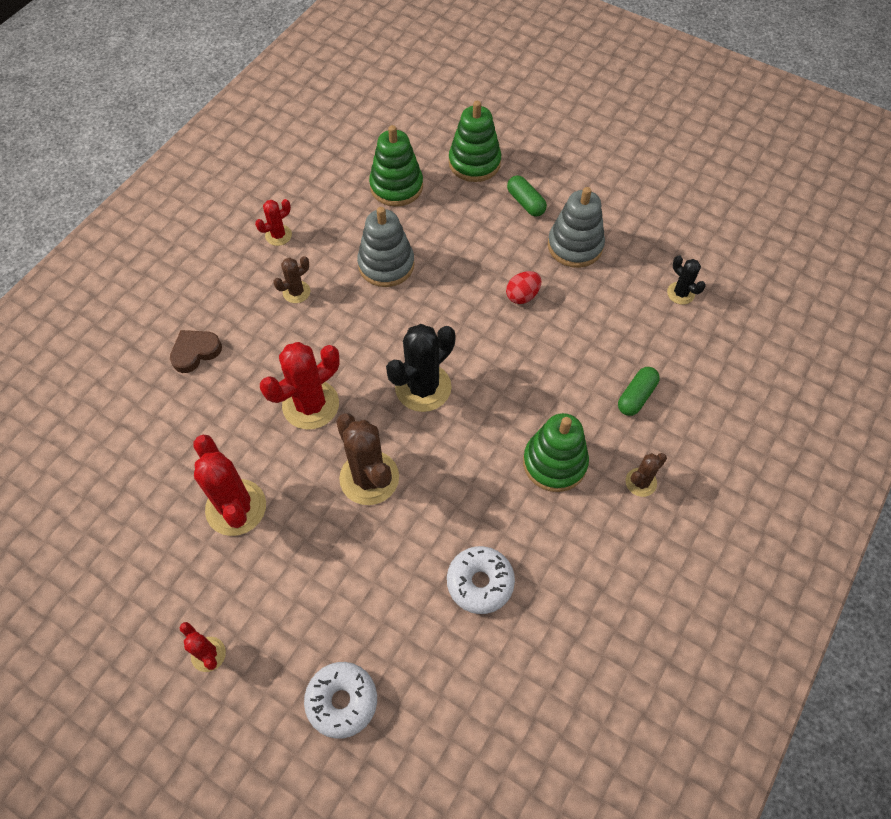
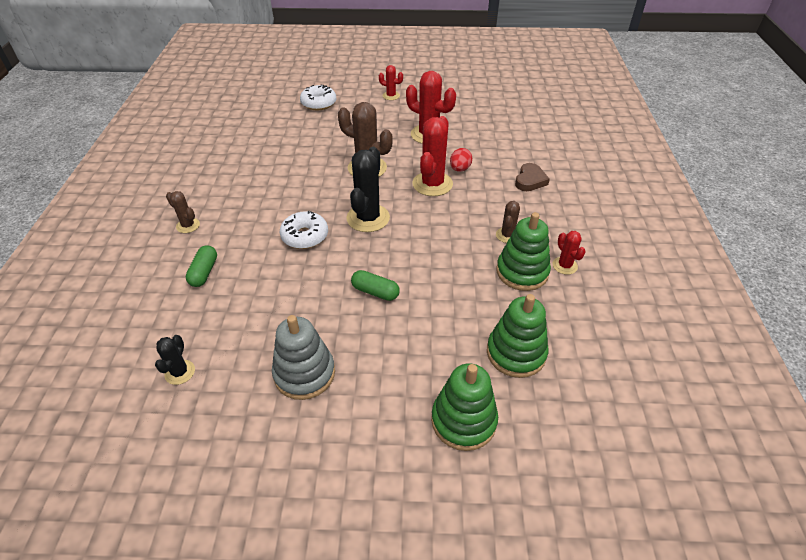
camera: 150 degrees right, 15 degrees down
(278, 235) = (564, 266): red cactus -> red cactus turned 45 degrees counterclockwise
(386, 265) = (461, 281): grey stacking toy -> none
(480, 582) = (274, 154): white donut -> white donut (305, 236)
(522, 296) = (331, 306): red egg -> red egg (460, 169)
(525, 202) = (379, 398): green capsule -> green capsule (375, 292)
(554, 463) = (253, 214): green stacking toy -> green stacking toy (522, 272)
(641, 482) = (188, 225): brown cactus -> brown cactus turned 75 degrees counterclockwise
(680, 293) = (180, 372): black cactus -> black cactus turned 75 degrees clockwise

